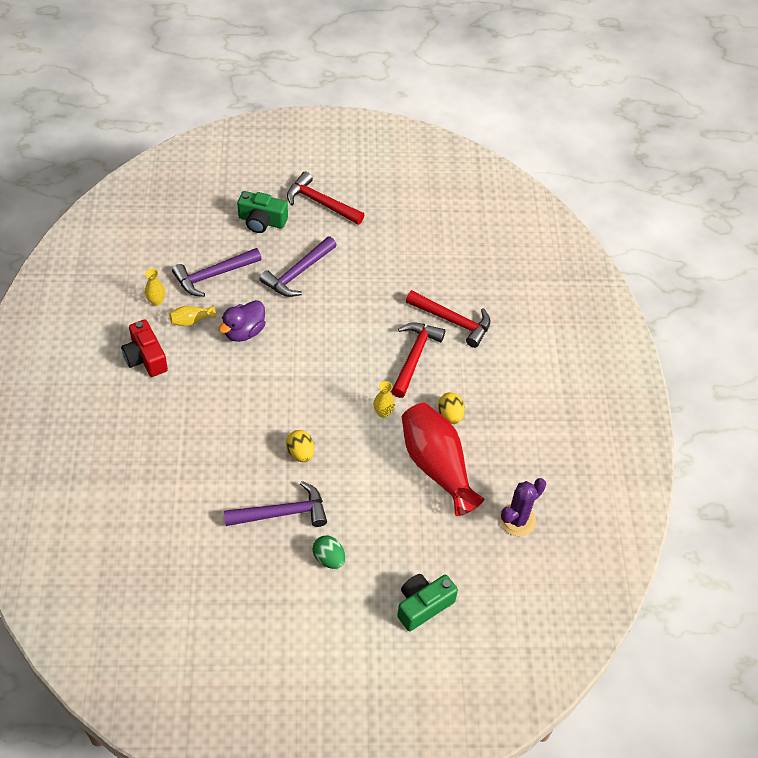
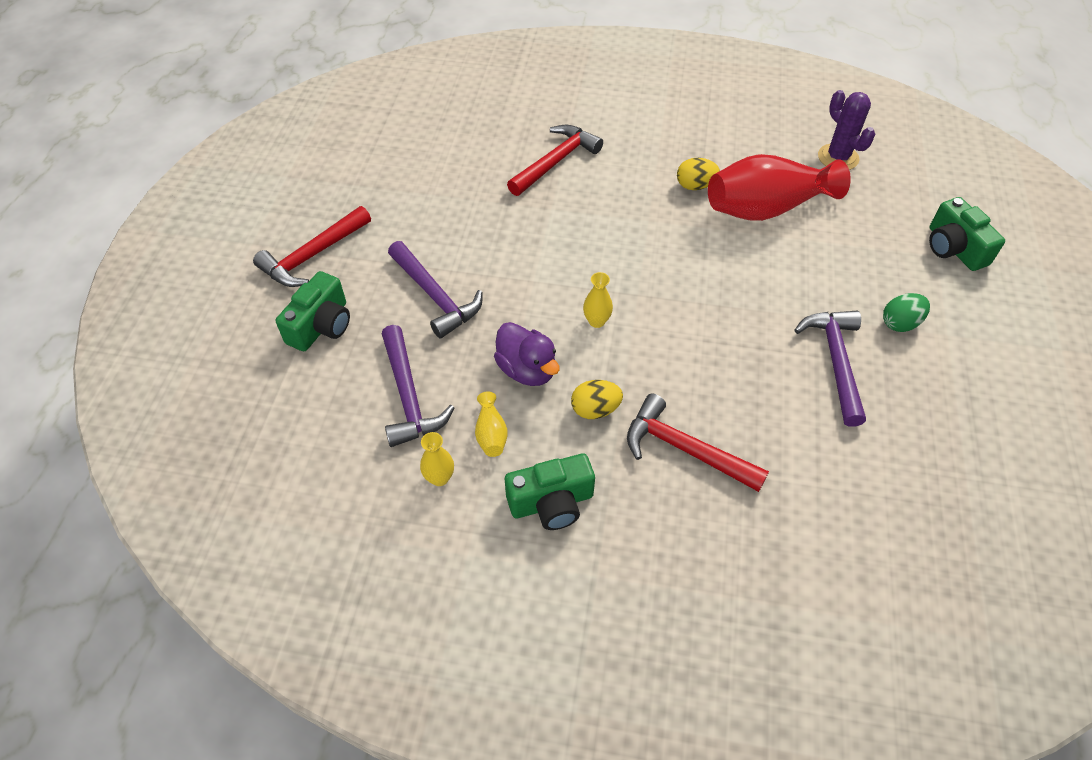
camera: 75 degrees left, 0 degrees up
(145, 358) = (551, 502): red camera -> green camera
(300, 453) = (742, 331): yellow egg -> yellow egg (595, 409)
(383, 412) = (685, 243): yellow vase -> yellow vase (596, 321)
(414, 357) = (604, 203): red hammer -> red hammer (685, 449)

